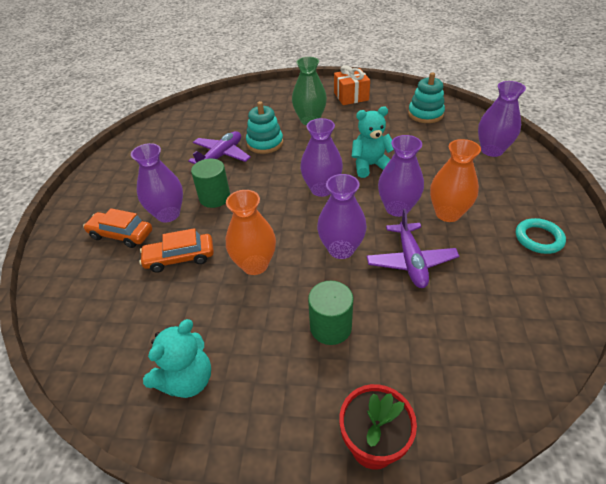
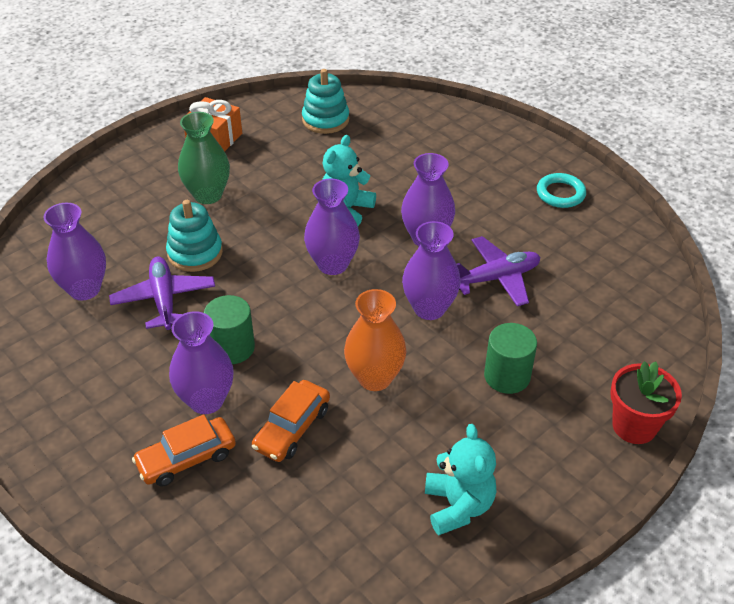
camera: 50 degrees left, 0 degrees up
(410, 261) = (496, 278): purple plane -> purple plane turned 60 degrees counterclockwise
(447, 213) = (472, 215): orange vase -> none
(492, 150) = (434, 128): purple vase -> purple vase (84, 289)

